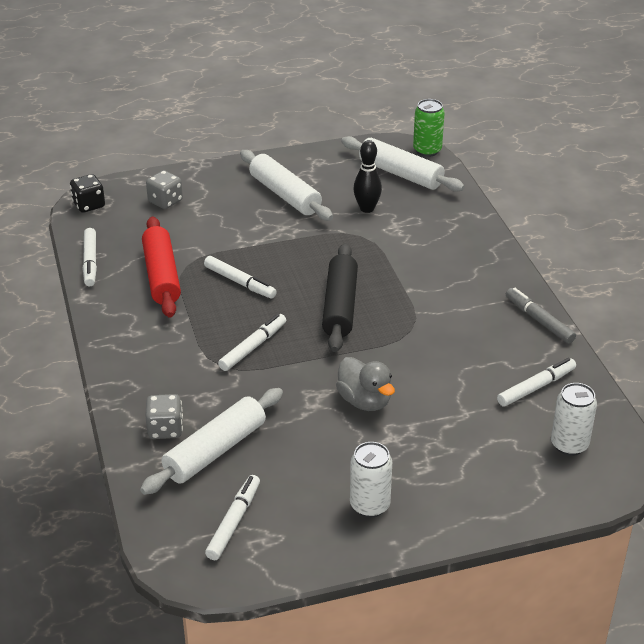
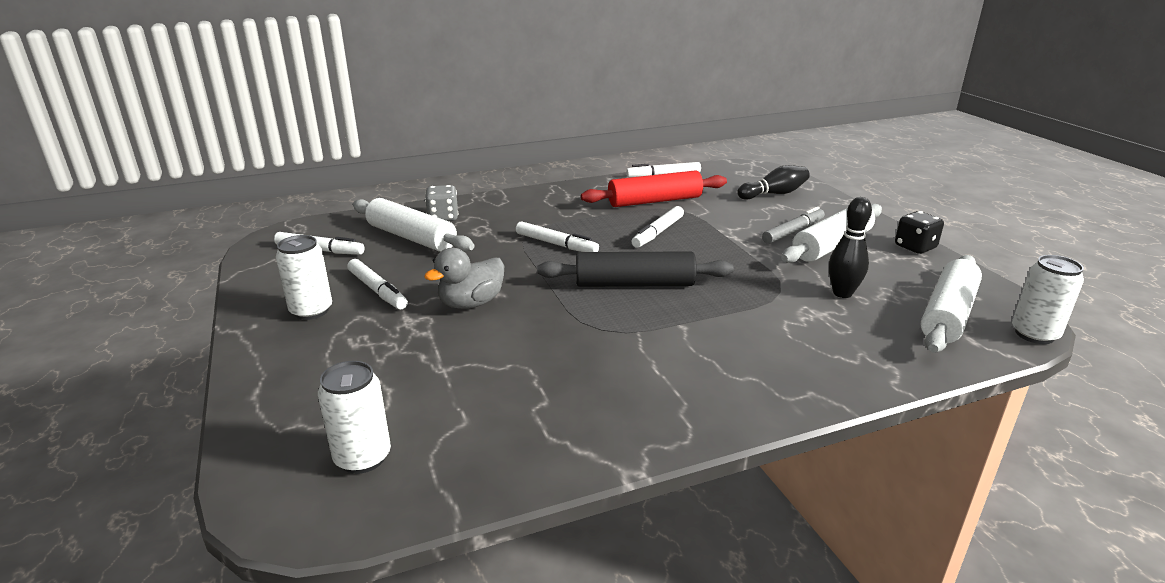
camera: 85 degrees right, 10 degrees down
(89, 205) = (746, 168): black dice -> black dice (915, 247)
(165, 201) = (774, 194): grey dice -> black bowling pin
(427, 150) = (1034, 334): green can -> white can
(536, 387) = (489, 429): white marker -> white marker (377, 290)
(539, 320) = (646, 437): grey marker -> grey marker (793, 232)

